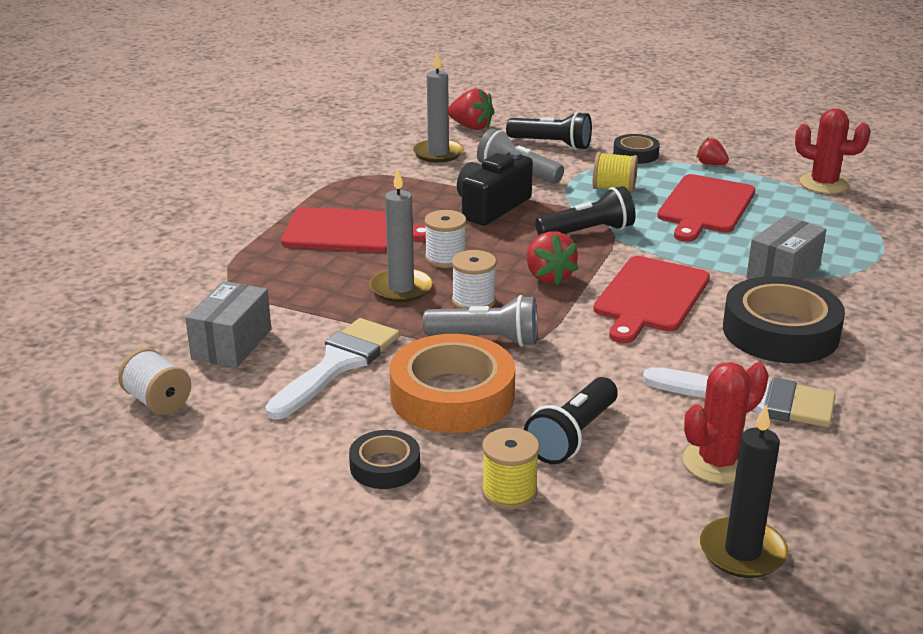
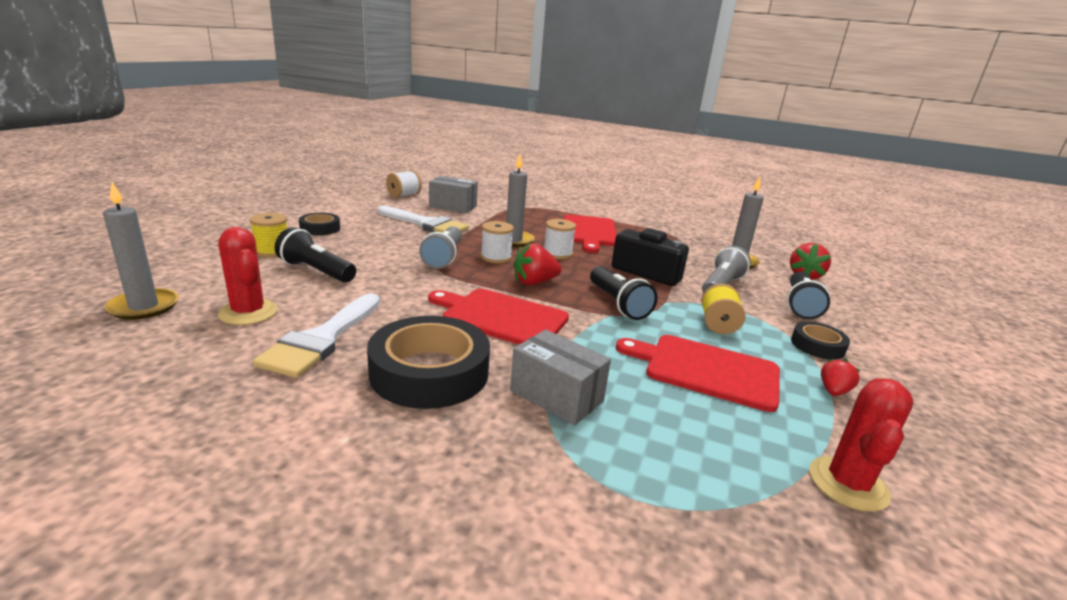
camera: 85 degrees right, 5 degrees down
(452, 395) = (380, 245): orange tape -> none
(742, 552) = (144, 307): black candle -> grey candle

